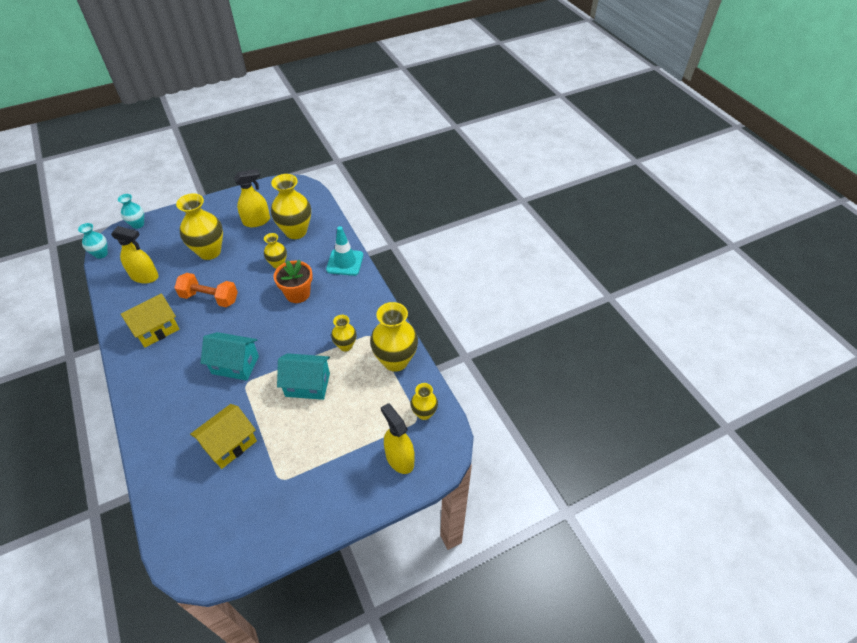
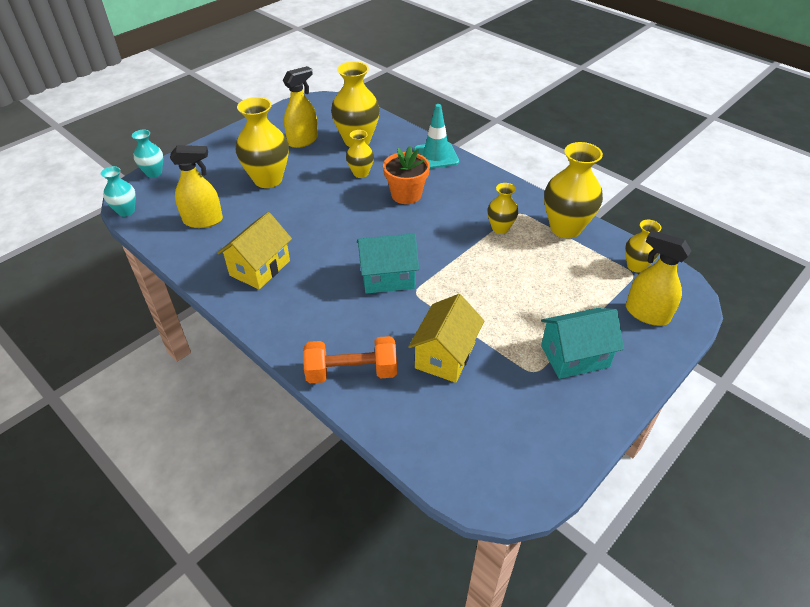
camera: 20 degrees left, 5 degrees down
(210, 298) = (304, 222): orange dumbbell -> orange dumbbell (351, 372)
(307, 385) = (488, 274): turquoise house -> turquoise house (574, 356)

